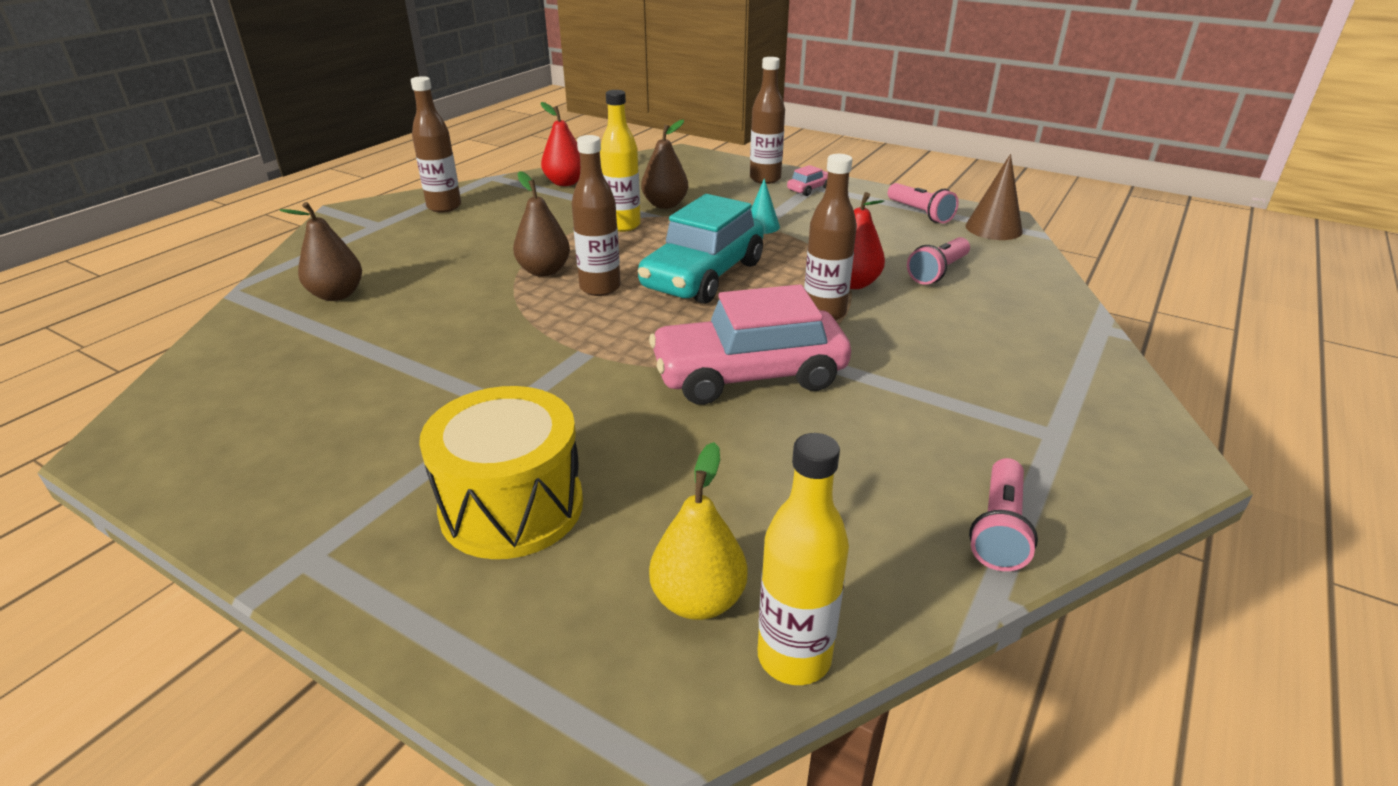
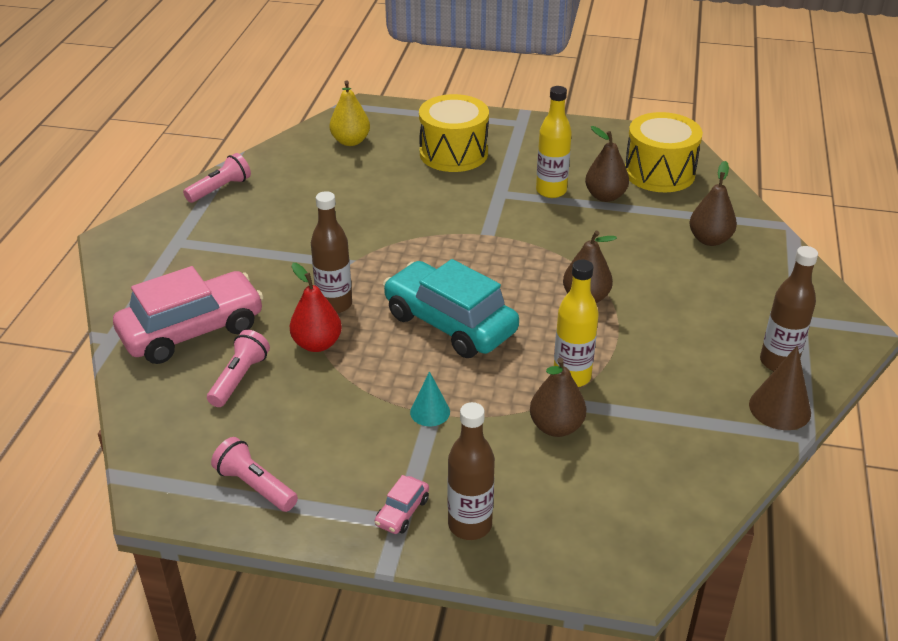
camera: 160 degrees right, 5 degrees up
(246, 387) = (659, 173): none -> yellow drum
(372, 369) = (605, 196): none -> brown pear
(565, 183) = (707, 445): red pear -> none
(600, 288) = (524, 290): brown bottle -> none
(703, 276) = (450, 323): turquoise car -> turquoise car turned 60 degrees counterclockwise
(749, 375) = (371, 241): pink car -> pink car (192, 330)
(794, 657) = (307, 134): yellow bottle -> yellow bottle (551, 191)
(993, 228) = (170, 473): brown cone -> brown cone (779, 408)
(999, 529) = (220, 189): pink flashlight -> pink flashlight turned 45 degrees clockwise

